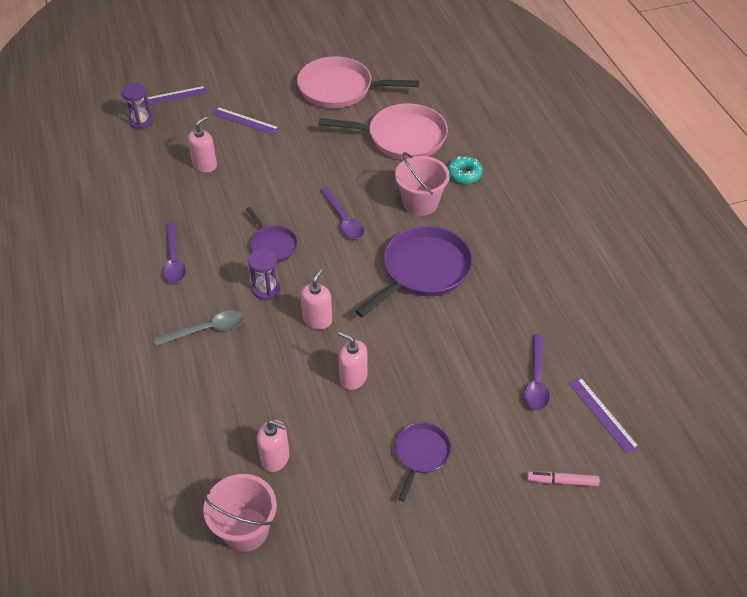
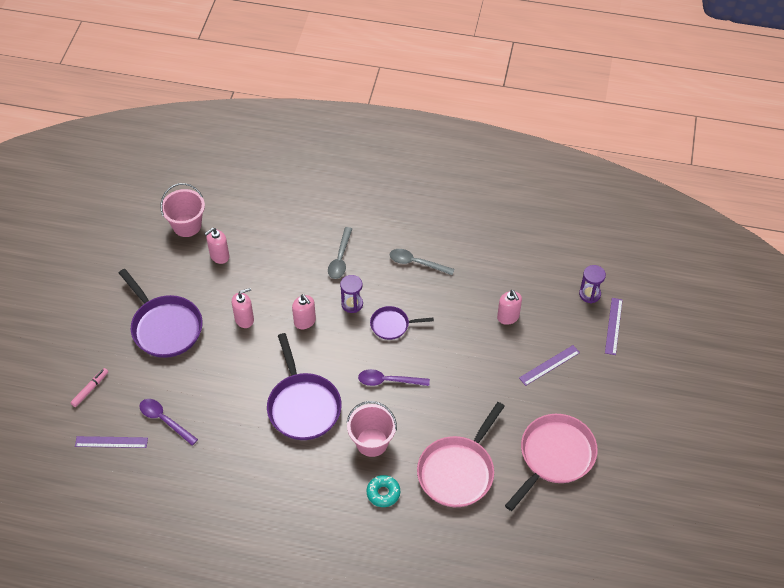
camera: 120 degrees right, 5 degrees up
(174, 260) = (416, 263): purple spoon -> grey spoon
(421, 454) = (165, 327): purple pan -> purple pan, size x1.84

